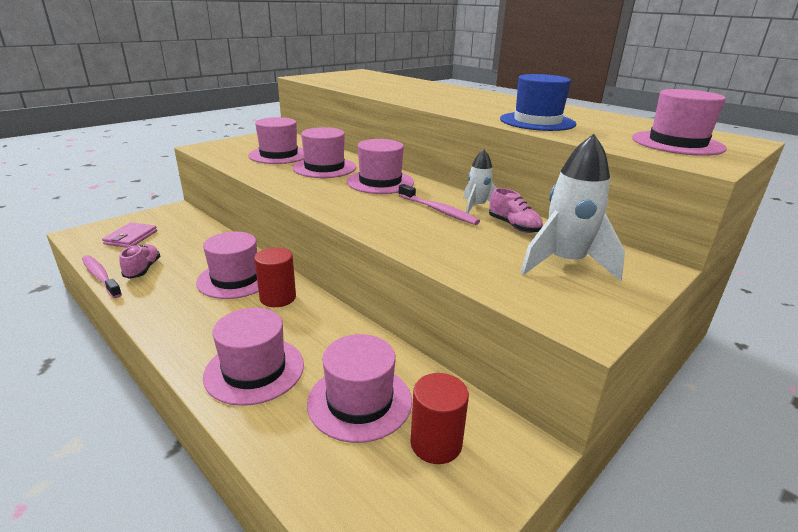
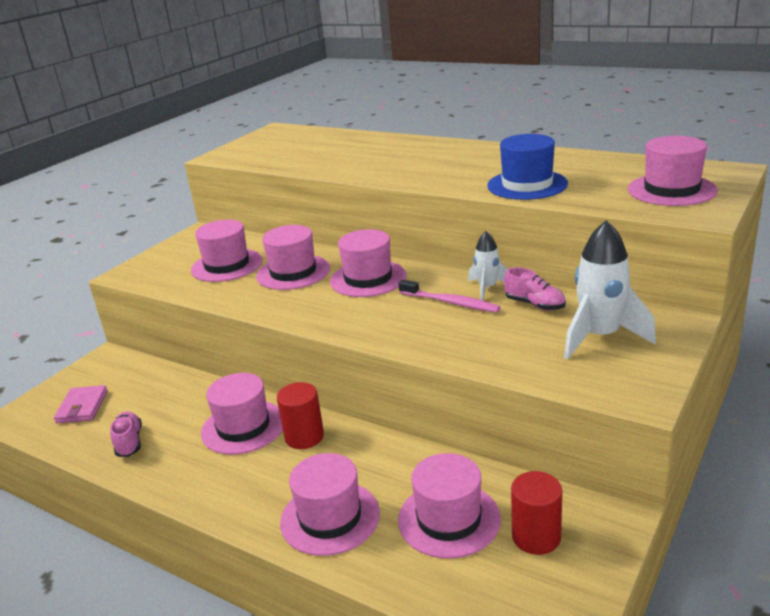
camera: 10 degrees left, 0 degrees up
(100, 277) = (87, 463): pink toothbrush -> none

